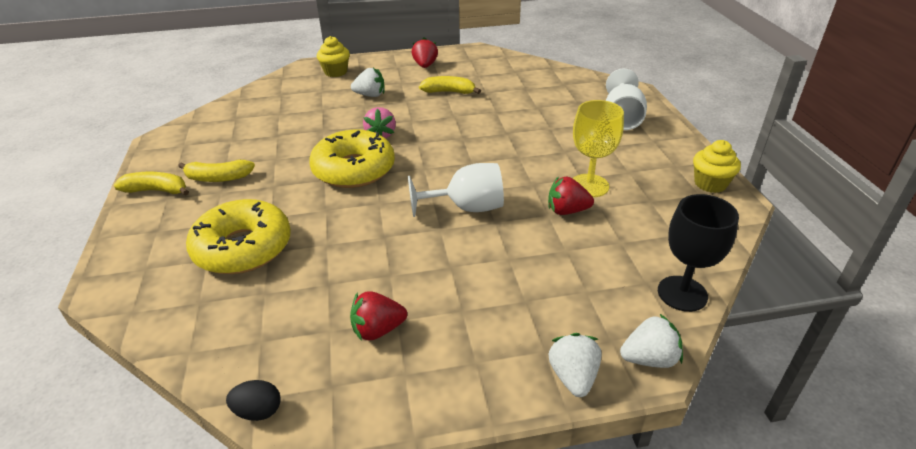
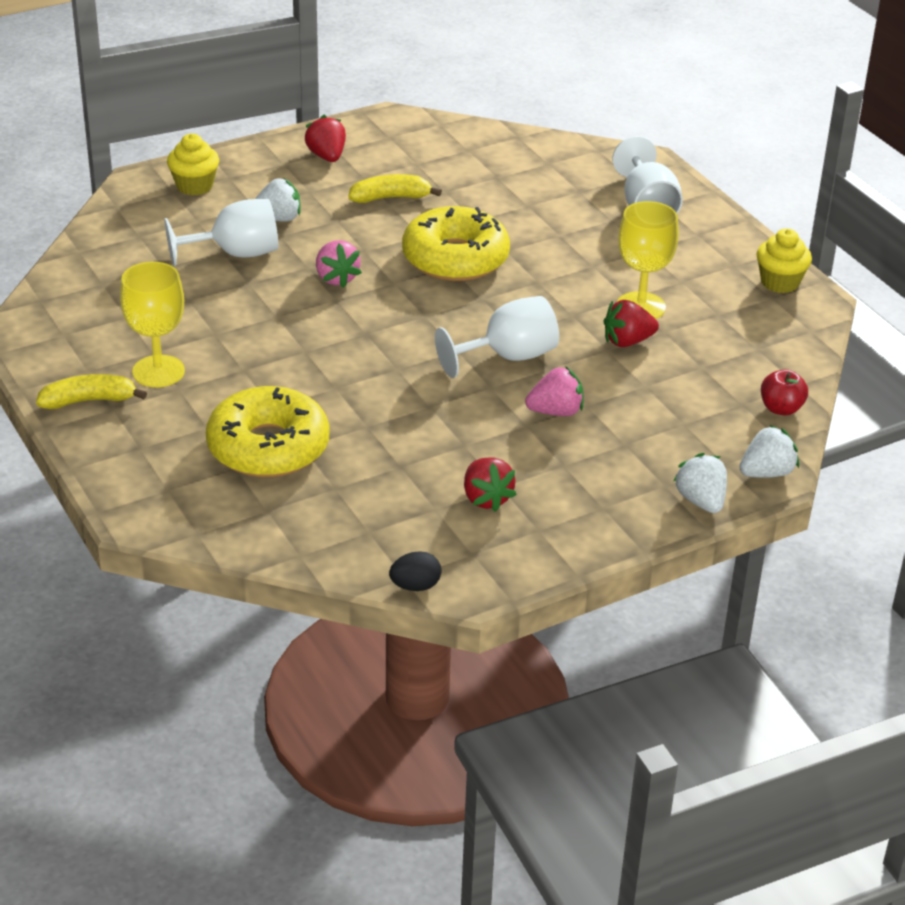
camera: 20 degrees left, 0 degrees up
(218, 178) = (158, 371): yellow banana -> yellow goblet
(329, 112) = (236, 254): none -> white goblet
(354, 169) = (334, 332): yellow donut -> yellow donut (455, 258)
(378, 330) = (486, 498): red strawberry -> red strawberry turned 75 degrees counterclockwise
(480, 259) = (555, 411): none -> pink strawberry
(682, 293) = (781, 408): black goblet -> red apple

